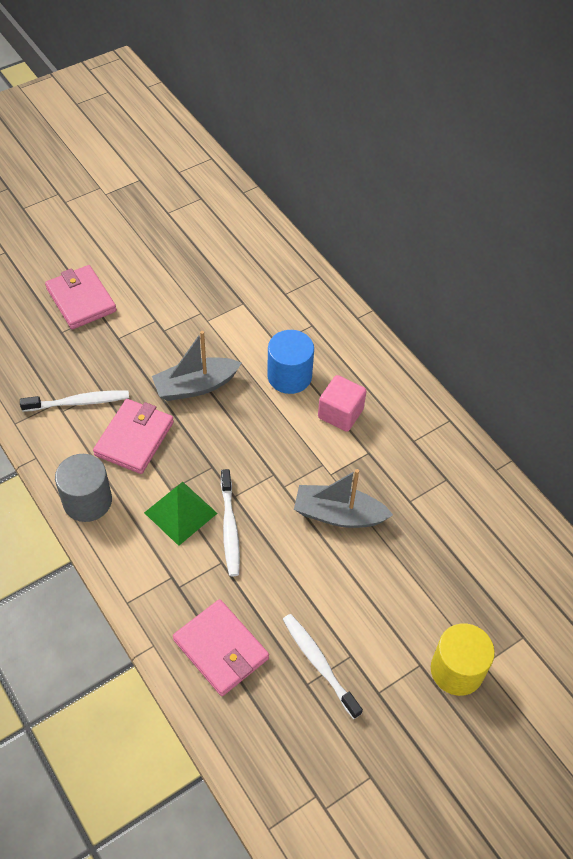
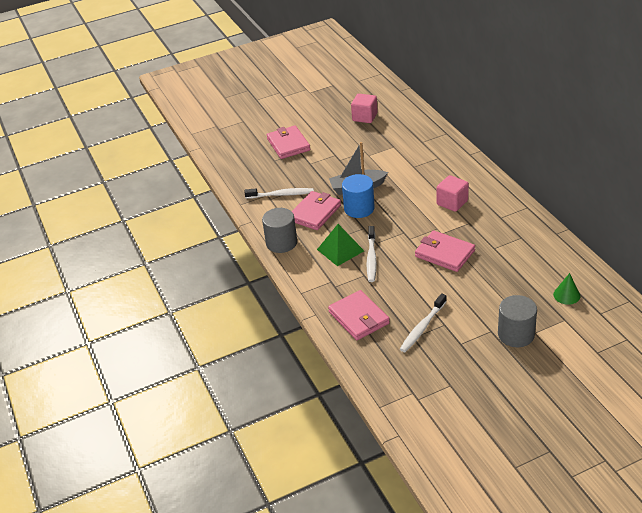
camera: 15 degrees right, 15 degrees down
(194, 245) = (365, 117): none -> pink cube
(289, 376) = (420, 183): blue cylinder -> blue cylinder (359, 208)
(319, 664) = (422, 327): white toothbrush -> white toothbrush turned 120 degrees counterclockwise
(338, 514) = (444, 253): grey boat -> pink wallet
(457, 670) = (516, 334): yellow cylinder -> grey cylinder
(521, 589) = (566, 295): none -> green cone

